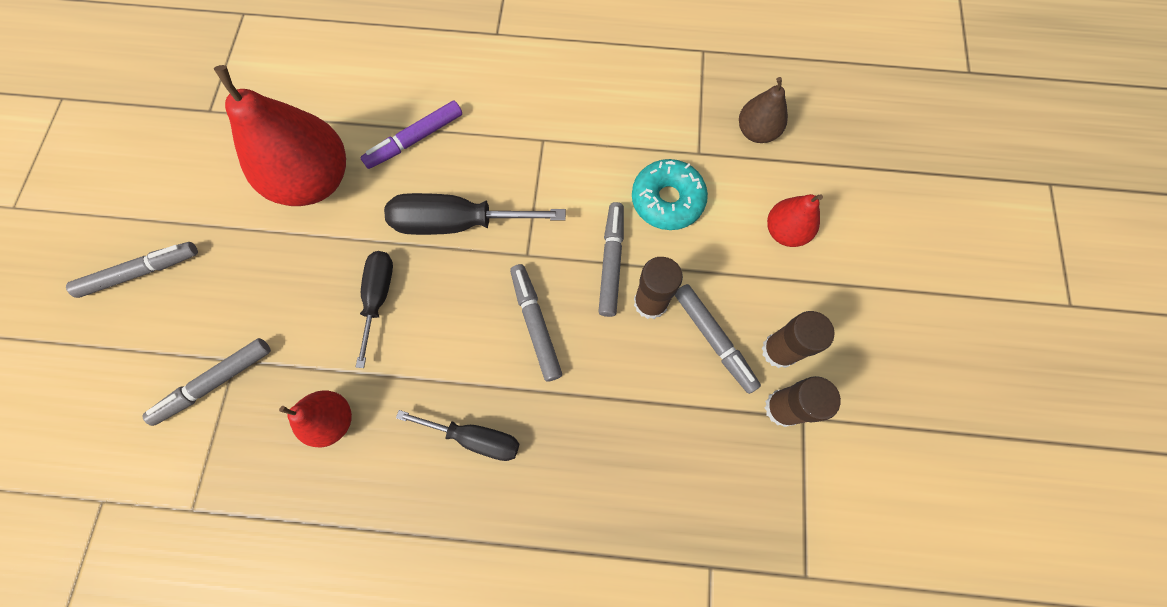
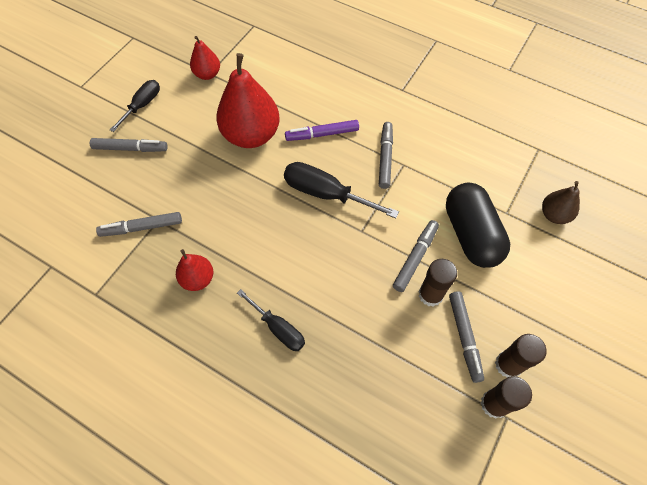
camera: 25 degrees right, 10 degrees down
(378, 297) = (258, 218): black screwdriver -> black screwdriver (142, 105)
(535, 324) = (348, 275): grey marker -> grey marker (385, 158)
(667, 200) = (471, 234): turquoise donut -> black capsule
(785, 231) = (547, 288): red pear -> red pear (207, 74)

